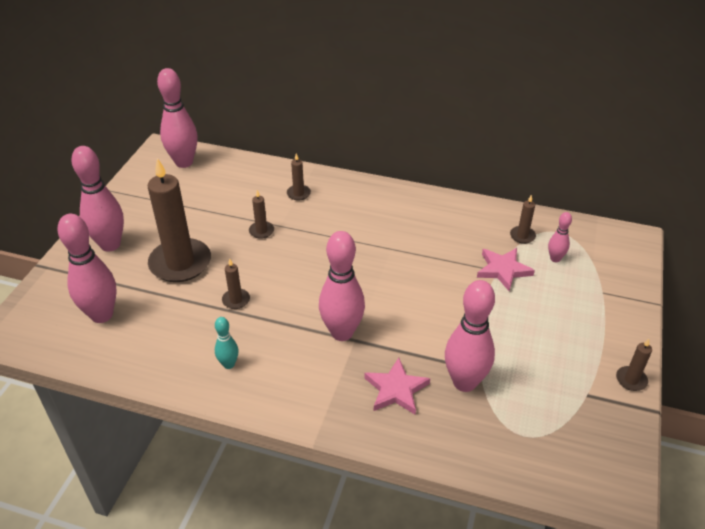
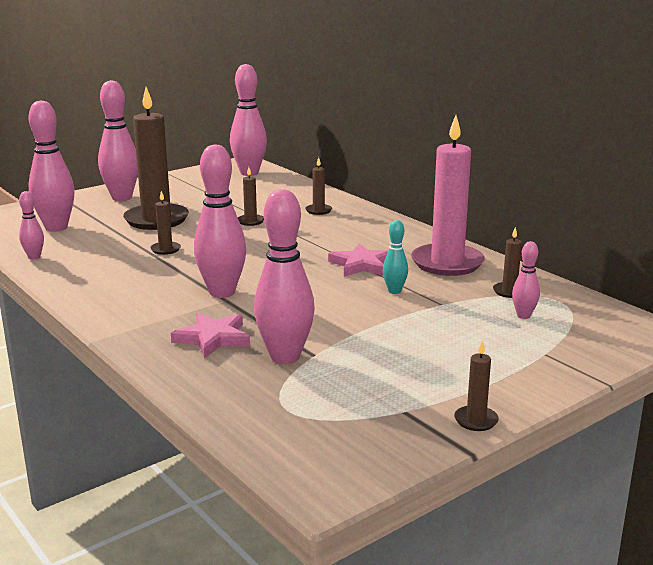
camera: 35 degrees right, 20 degrees down
(133, 365) = (34, 257): none -> pink bowling pin
(229, 364) = (101, 279): turquoise bowling pin -> turquoise bowling pin (394, 291)
(454, 221) = (447, 263): none -> pink candle
(503, 270) = (449, 305): pink star -> pink star (361, 265)

